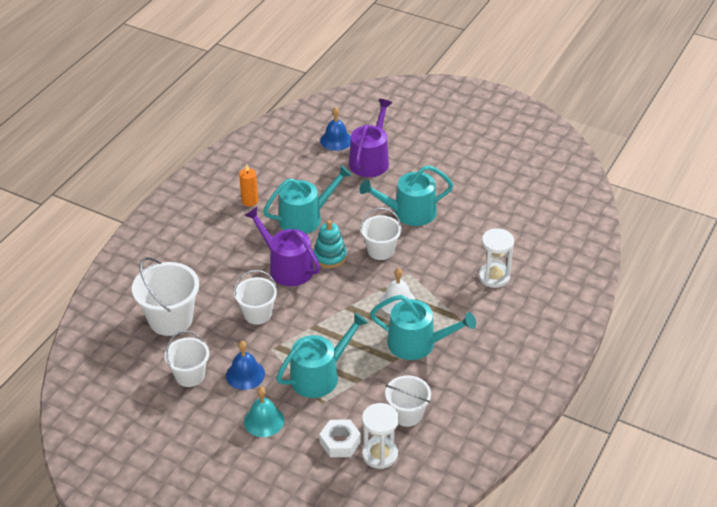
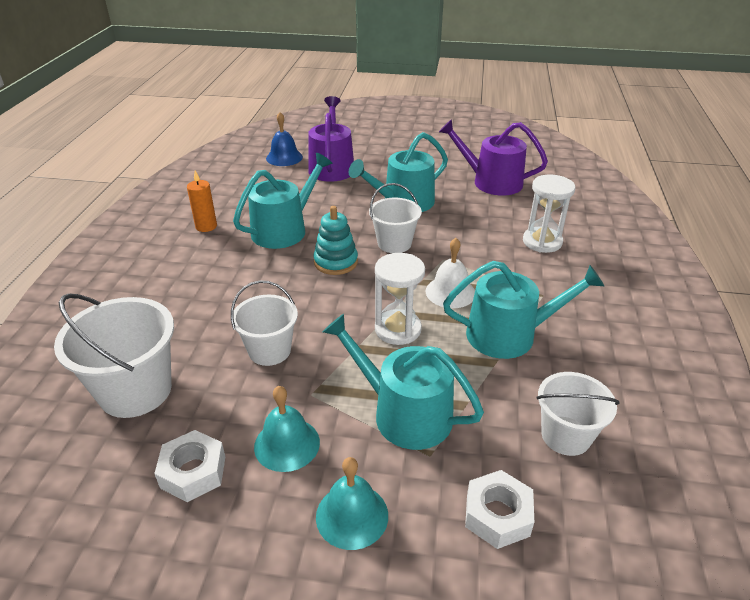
camera: 20 degrees left, 5 degrees down
(190, 375) = (193, 472): white bucket -> white nut
(245, 374) = (287, 444): blue bell -> turquoise bell
(287, 267) = (285, 284): purple watering can -> purple watering can (491, 182)
(320, 375) = (403, 413): turquoise watering can -> turquoise watering can turned 90 degrees counterclockwise
(379, 454) = (572, 516): white hourglass -> white hourglass (398, 329)

